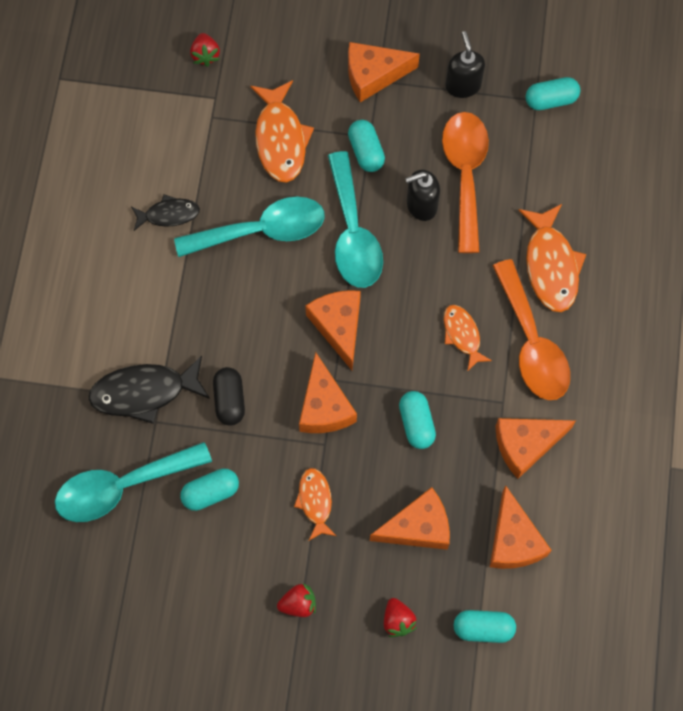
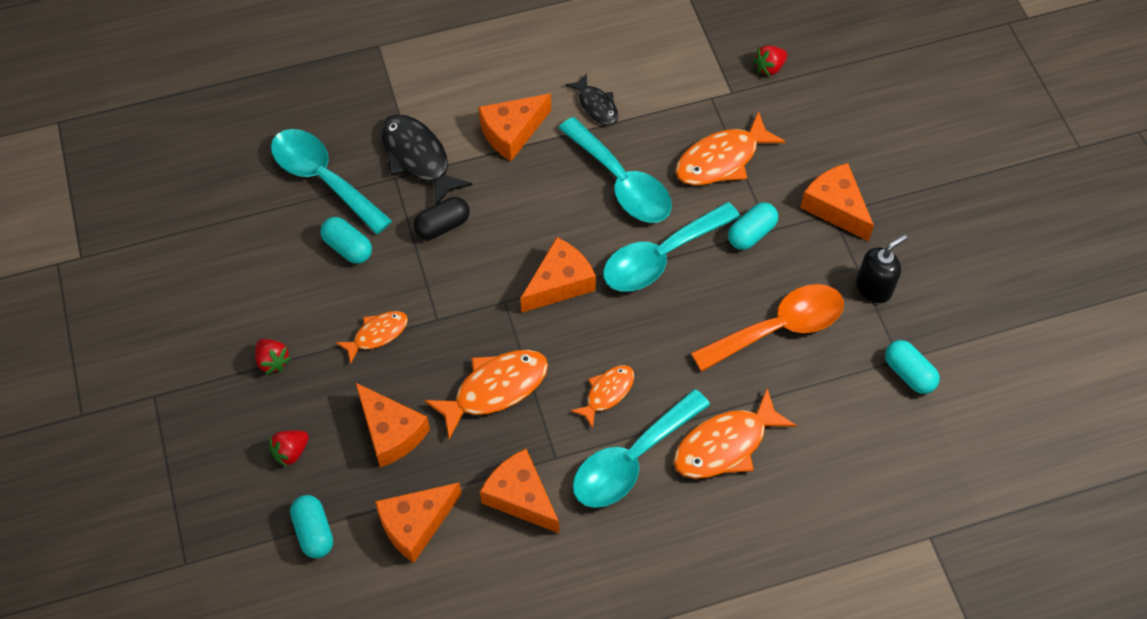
camera: 65 degrees right, 10 degrees down
(324, 406) = (474, 304): orange cheese -> orange cheese (512, 132)
(416, 423) = (495, 389): turquoise capsule -> orange fish
(421, 205) = (723, 302): black soap dispenser -> none
(532, 343) = (631, 460): orange spoon -> turquoise spoon

